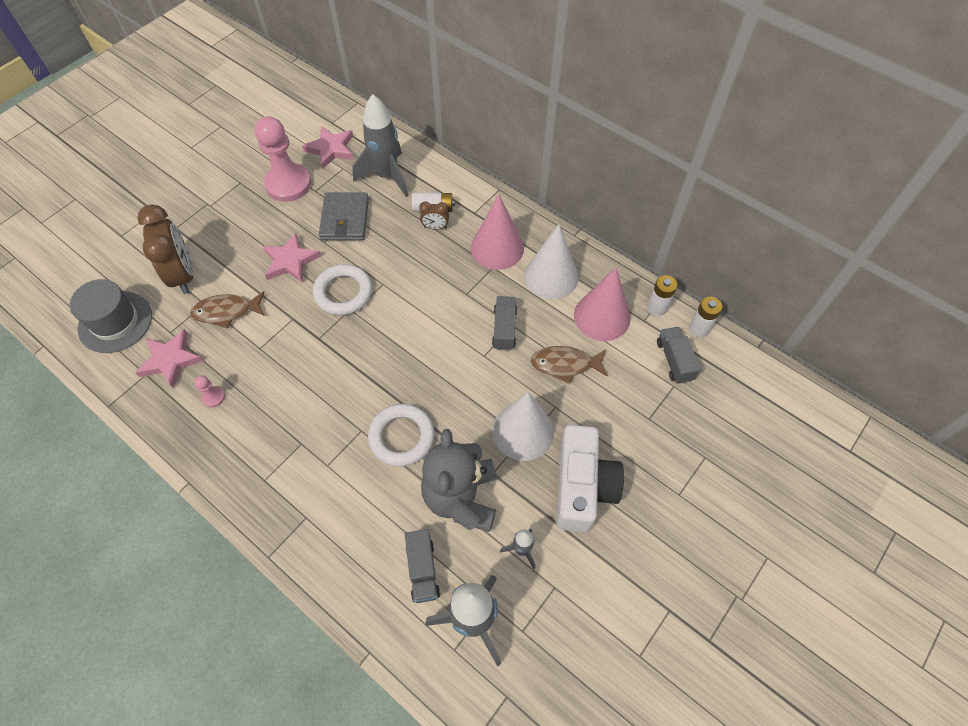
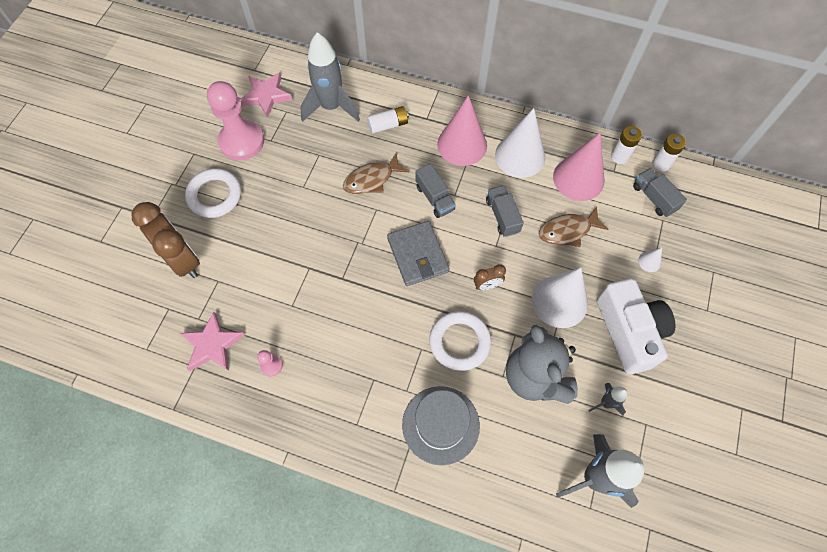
camera: 20 degrees left, 5 degrees up
(115, 322) = (138, 327): grey hat -> grey hat (440, 425)
(226, 312) = (243, 282): brown fish -> brown fish (371, 180)
(290, 261) = (280, 214): pink star -> none
(343, 292) = (344, 228): white ring -> white ring (215, 195)
(345, 219) = (312, 159): grey wallet -> grey wallet (417, 255)
(423, 570) = (533, 451): grey truck -> grey truck (434, 198)
(435, 227) = (398, 142): brown clock -> brown clock (487, 285)
(638, 423) = (649, 262): none -> white cone

